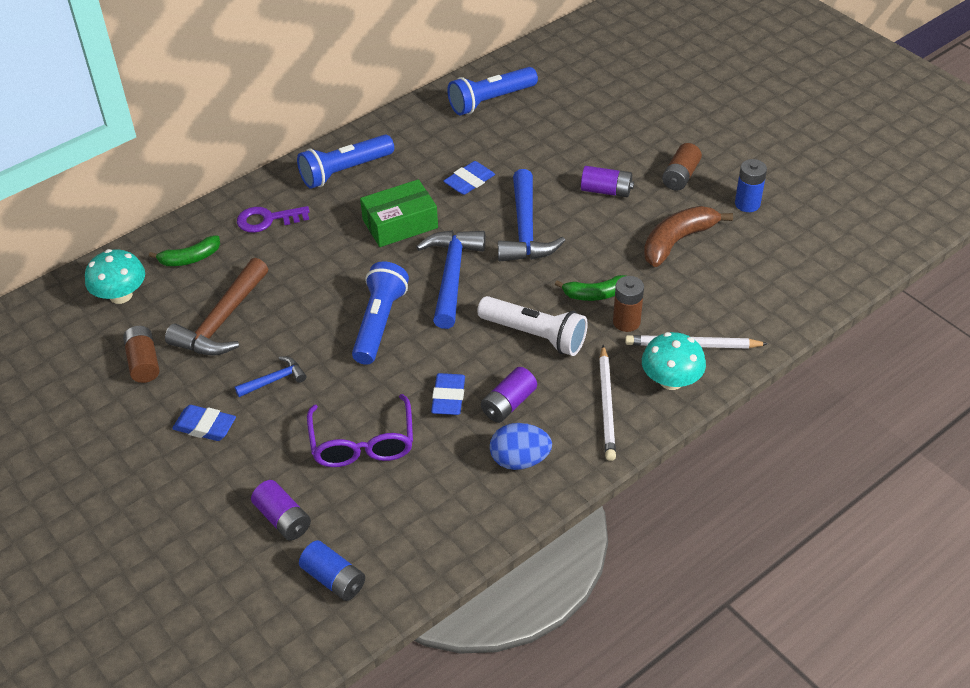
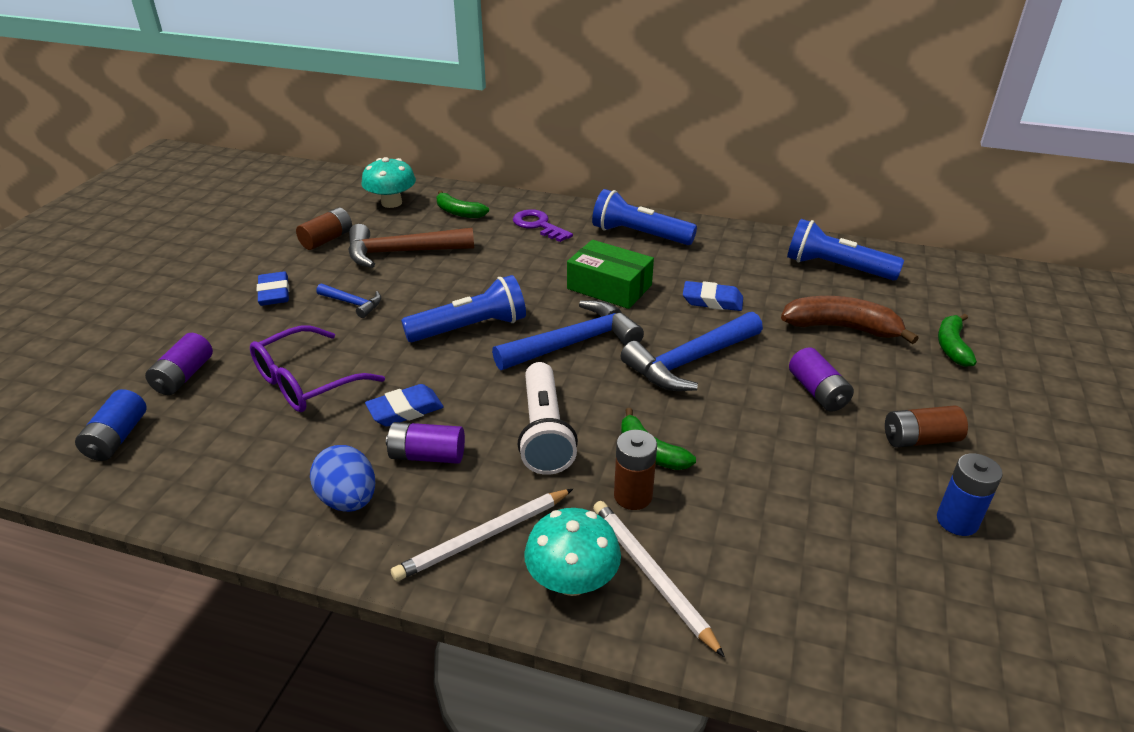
camera: 55 degrees right, 10 degrees down
(617, 108) = (951, 346): none -> green banana
(677, 241) = (811, 483): brown banana -> brown banana (841, 328)

